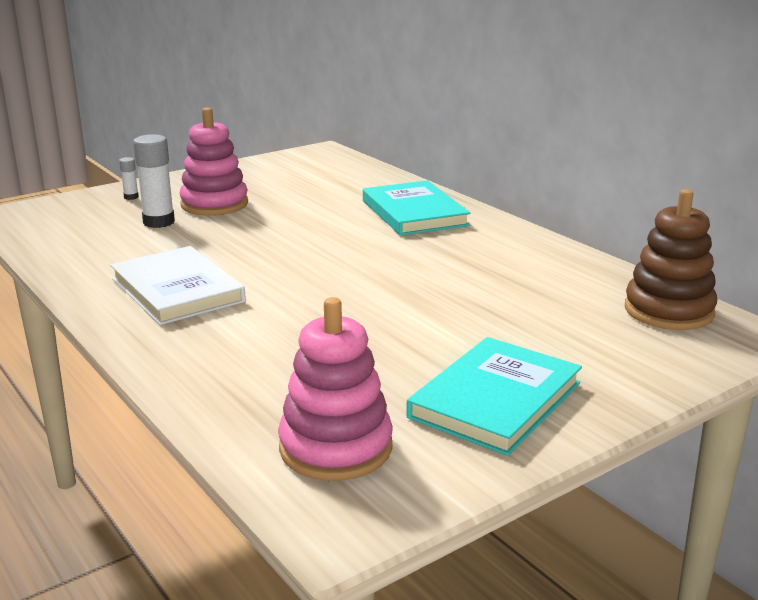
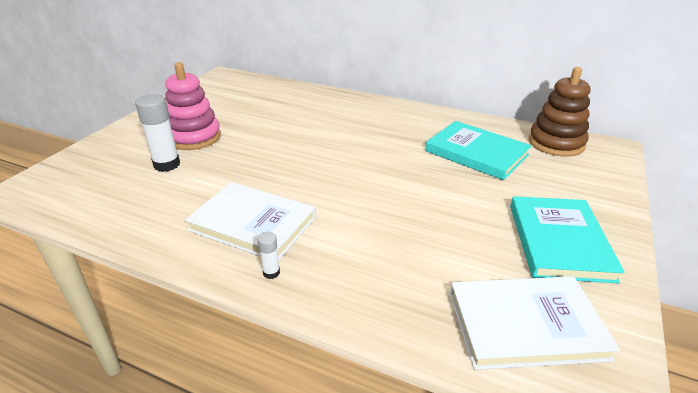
camera: 30 degrees left, 10 degrees up
(131, 197) = (117, 147): white glue stick -> white glue stick (271, 273)
(336, 448) = (525, 324): pink stacking toy -> white book
(414, 213) = (340, 111): turquoise book -> turquoise book (476, 153)

